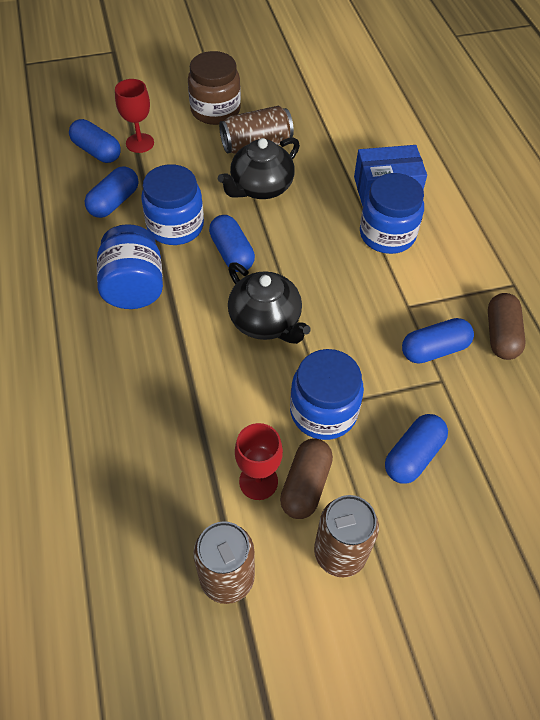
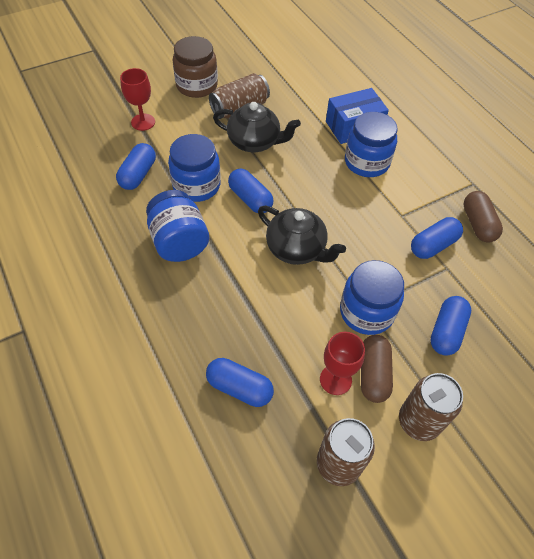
camera: 15 degrees left, 0 degrees up
(97, 151) = (109, 135): blue capsule -> blue capsule (239, 388)
(260, 188) = (255, 142): black teapot -> black teapot turned 105 degrees counterclockwise

